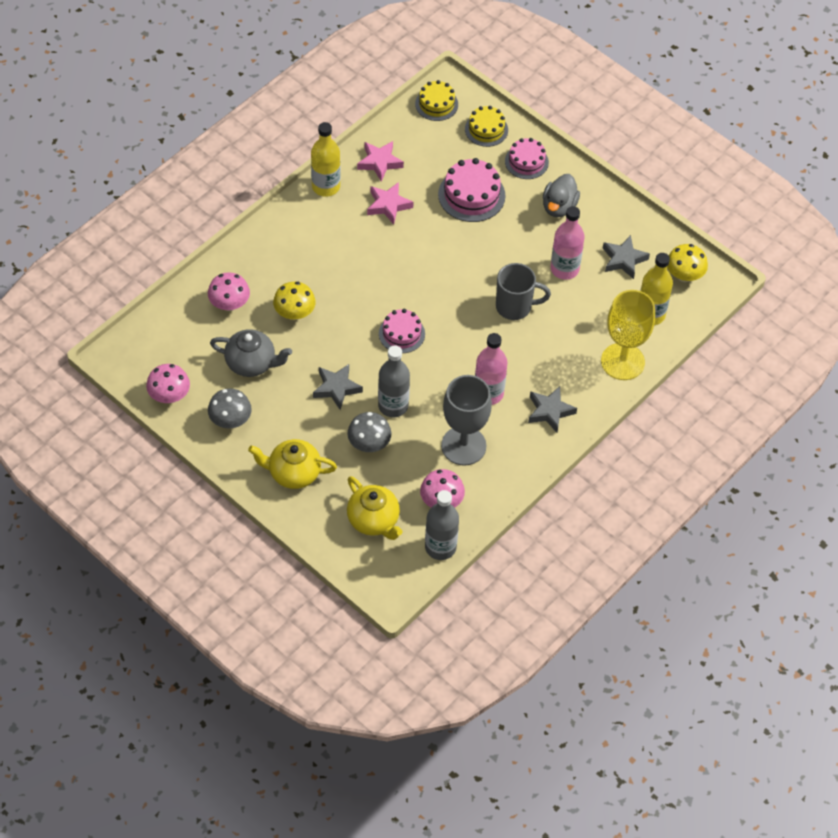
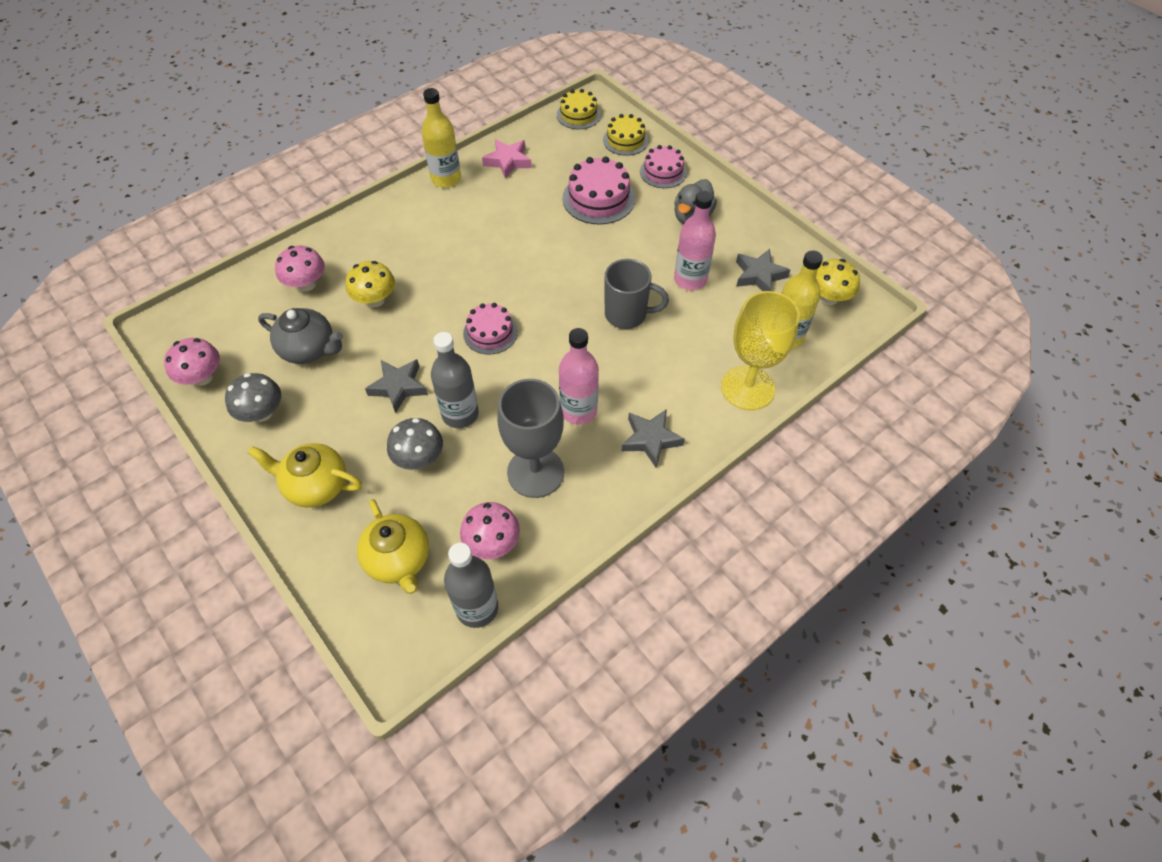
camera: 10 degrees right, 0 degrees up
(388, 205) = (507, 201): pink star -> none

